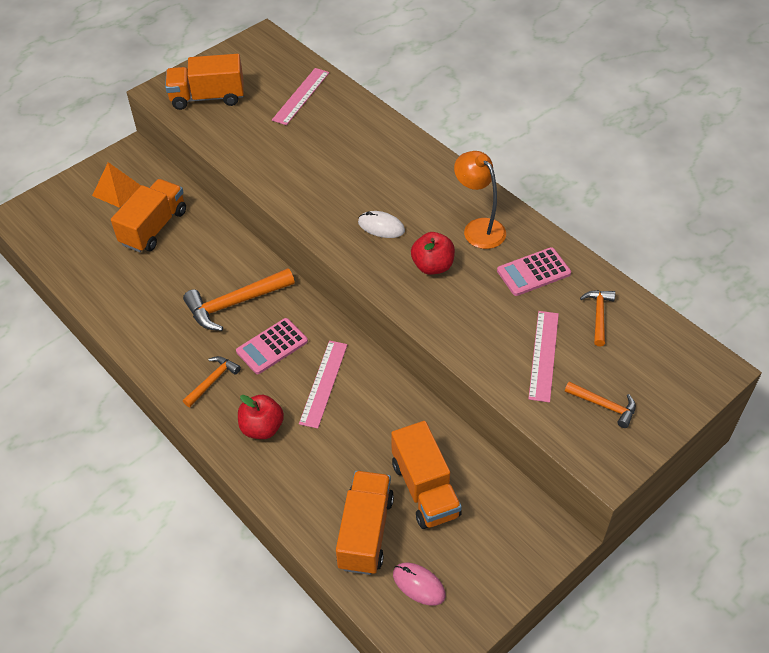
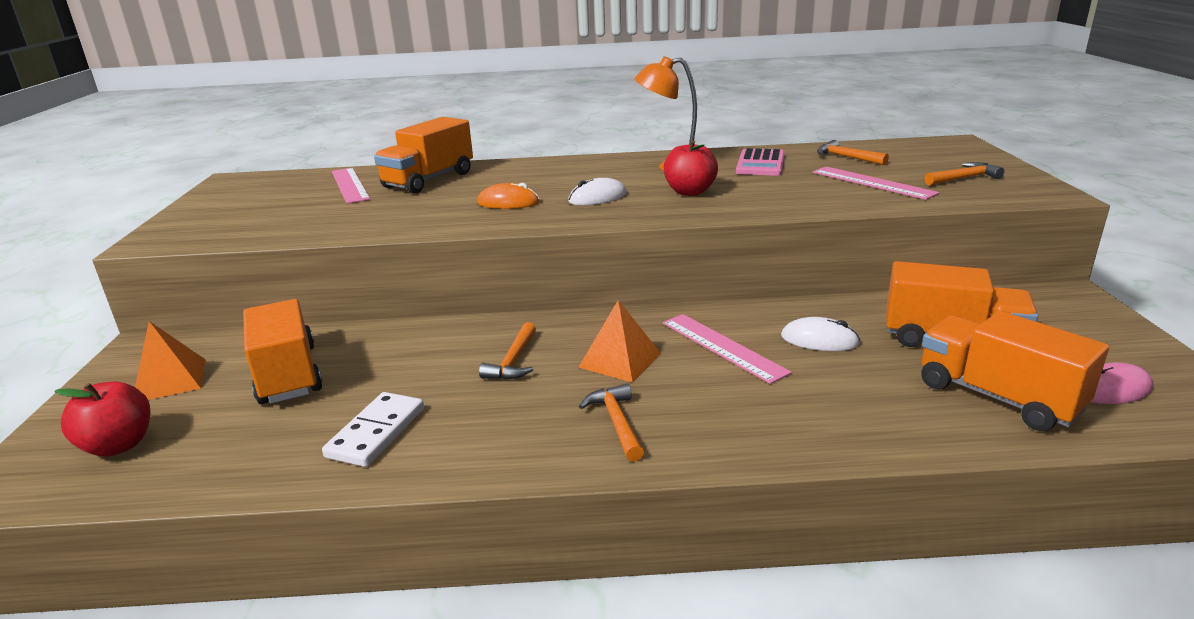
camera: 50 degrees left, 25 degrees down
(137, 298) = (376, 432): none -> white domino
(207, 97) = (232, 221): orange truck -> orange truck (429, 180)
(235, 303) = (513, 361): orange hammer -> orange hammer, size x0.57
(262, 428) = (747, 412): red apple -> red apple (119, 445)
(272, 346) = (620, 360): pink calculator -> orange pyramid
(335, 190) = (508, 202): none -> orange mouse
(369, 424) = (819, 340): none -> white mouse

